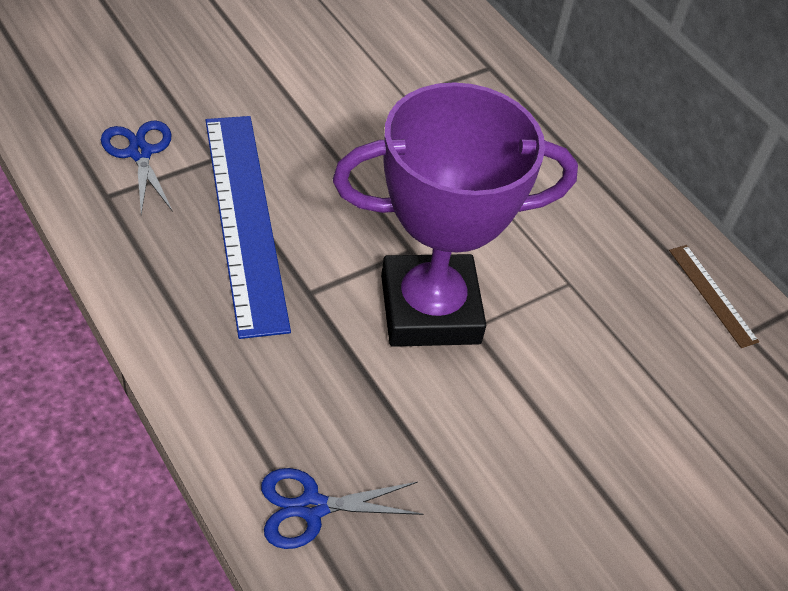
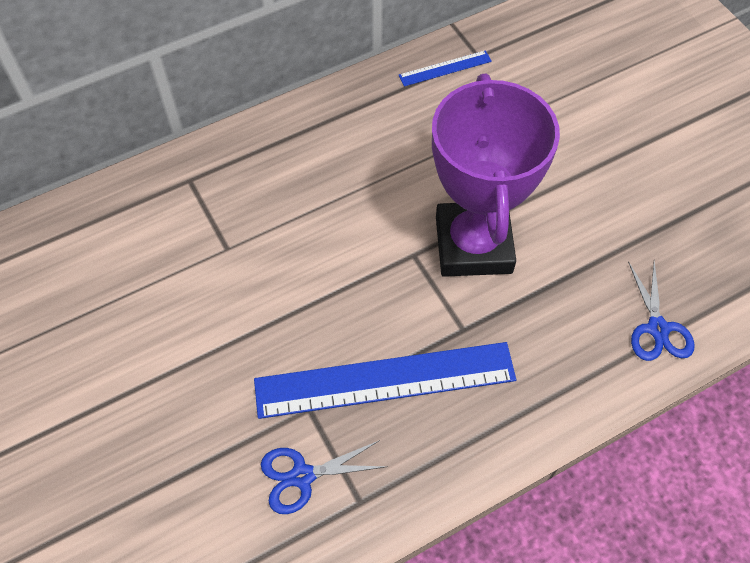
camera: 80 degrees left, 10 degrees up
(712, 295) = (445, 68): brown ruler -> blue ruler

